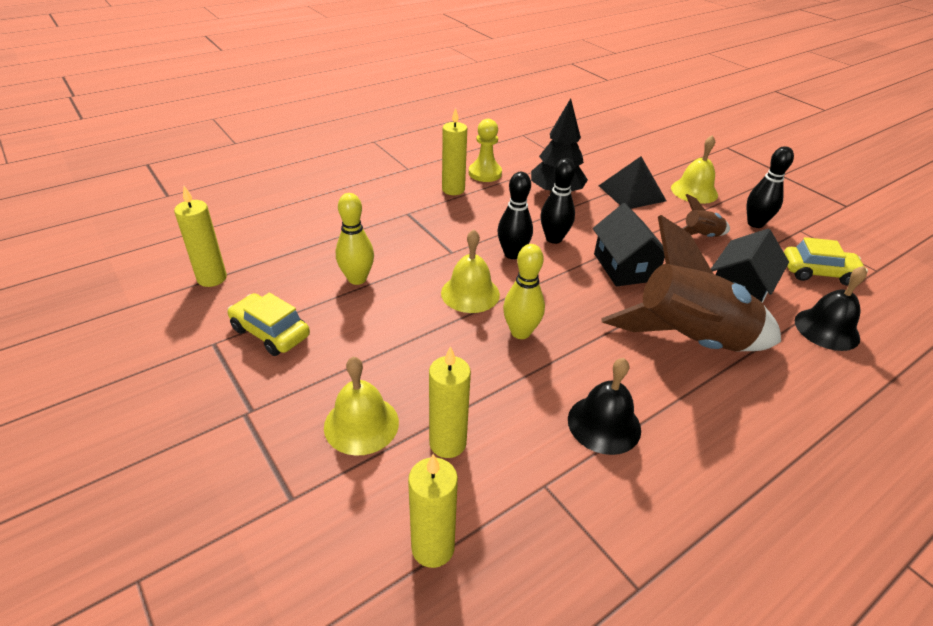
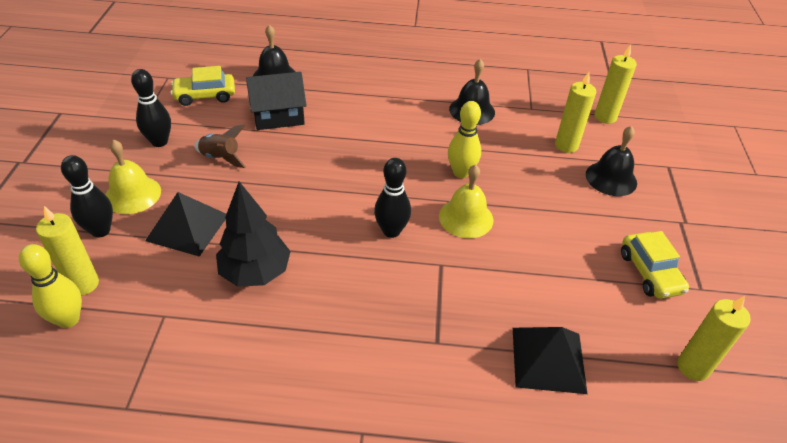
camera: 140 degrees left, 5 degrees up
(327, 236) = (548, 359): none -> black pyramid
(357, 279) = (549, 284): yellow bowling pin -> yellow bowling pin (68, 319)
(361, 424) = (611, 178): yellow bell -> black bell
(453, 190) = (351, 349): yellow candle -> yellow candle (83, 284)
(485, 173) = (282, 355): yellow pawn -> none
(554, 239) = (337, 224): black bowling pin -> black bowling pin (100, 231)
(624, 267) = (322, 171): black house -> none
(688, 340) = (363, 113): brown rocket -> none
(818, 272) = (205, 96): yellow car -> yellow car turned 60 degrees counterclockwise

